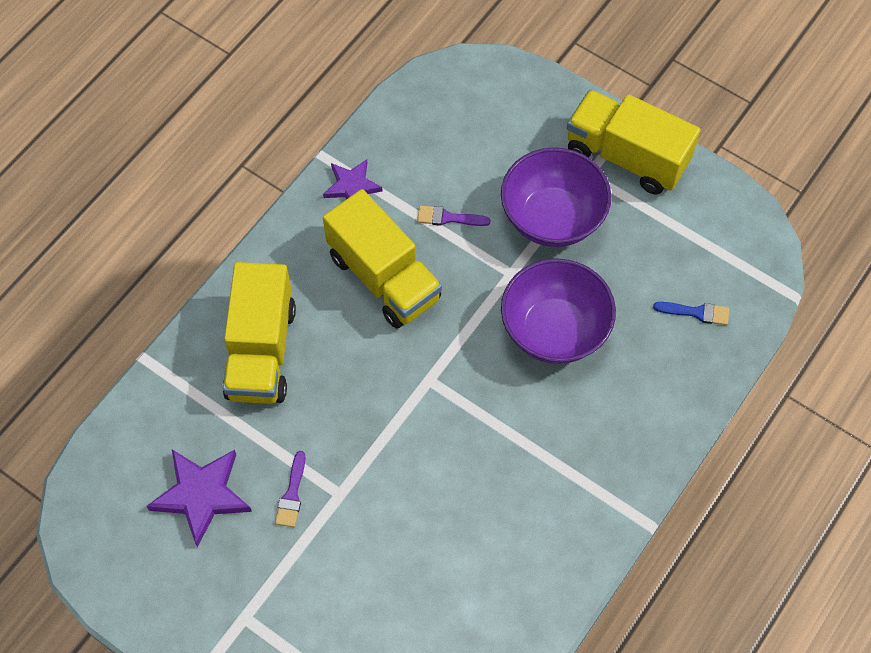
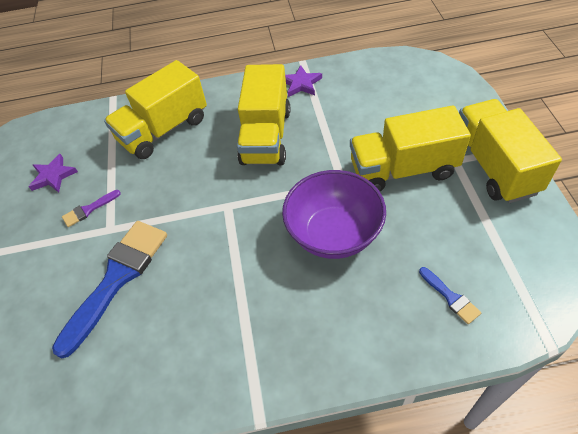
camera: 50 degrees right, 10 degrees down
(201, 495) = (53, 176): purple star -> purple star, size x0.64
(407, 528) = (117, 278): none -> blue brush
(448, 218) = (337, 130): purple brush -> none
(552, 218) = (403, 169): purple bowl -> yellow truck

